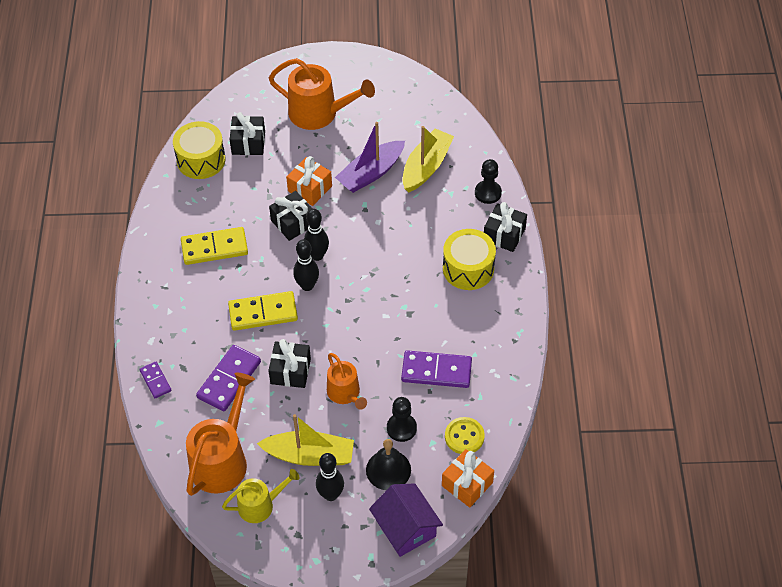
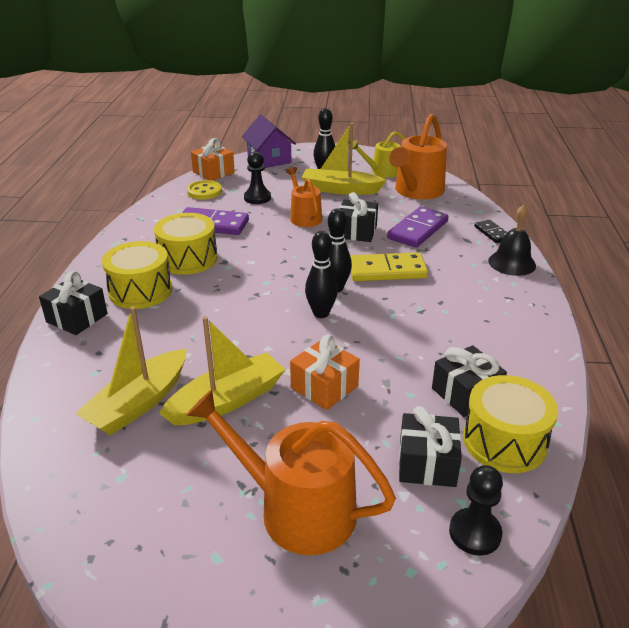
camera: 175 degrees left, 20 degrees down
(155, 381) = (492, 233): purple domino -> black domino
(214, 248) = (455, 329): yellow domino -> none
(293, 223) = (351, 348): black gift -> black gift (466, 394)
(371, 173) = (227, 400): purple boat -> yellow boat
(388, 470) = (275, 181): black bell -> black bell (512, 263)
(443, 314) = (188, 259): none -> yellow drum
(488, 193) = (67, 363): black pawn -> black pawn (475, 533)

